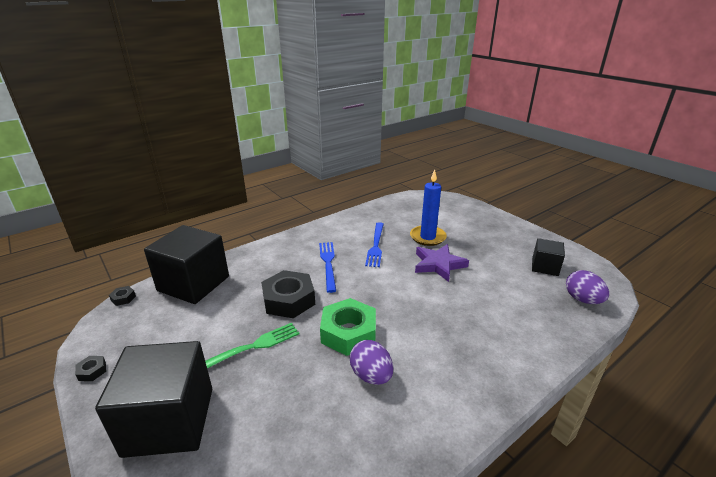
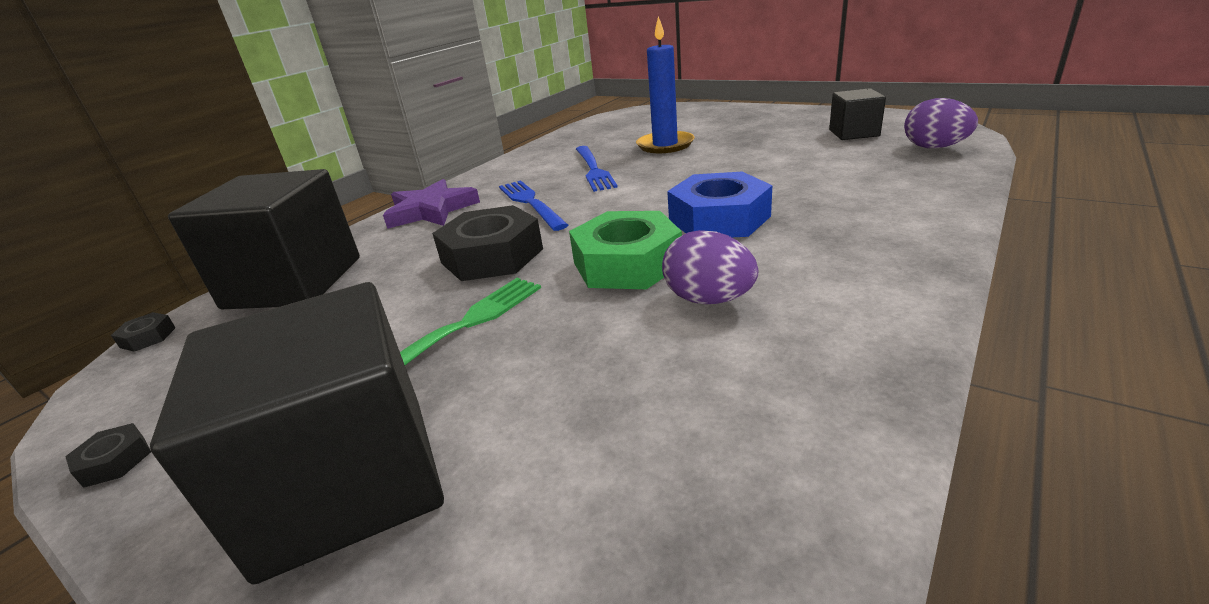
camera: 15 degrees left, 0 degrees up
(415, 315) = (719, 218): none -> blue nut
(438, 264) = (705, 164): purple star -> purple star (431, 210)

